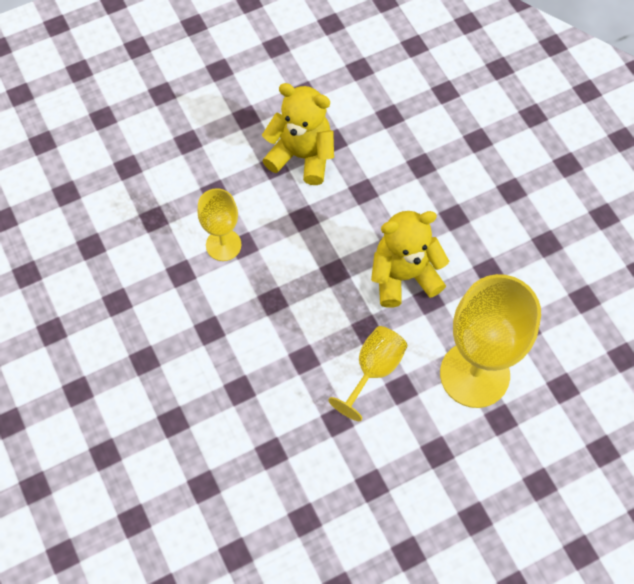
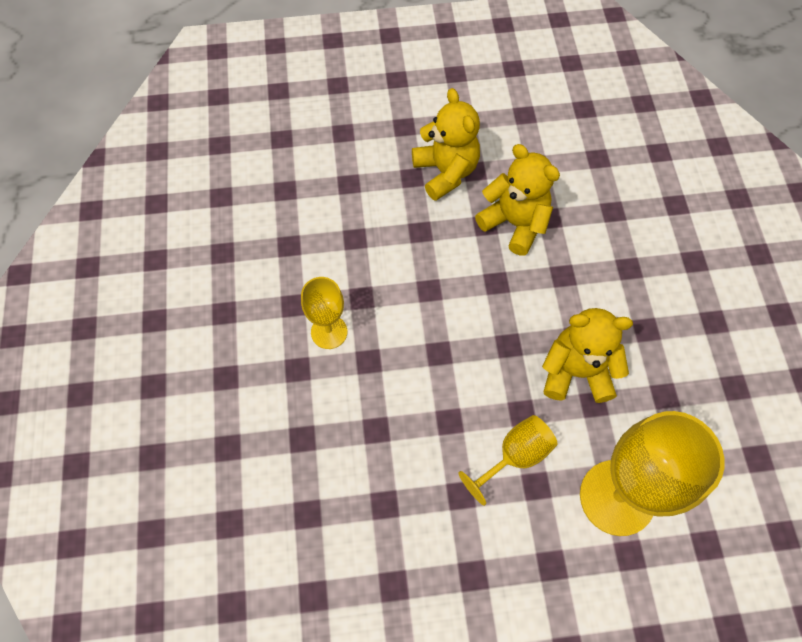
camera: 20 degrees right, 0 degrees up
(218, 126) = (445, 172): none -> yellow teddy bear
(223, 245) = (411, 284): yellow goblet -> yellow goblet (329, 332)

